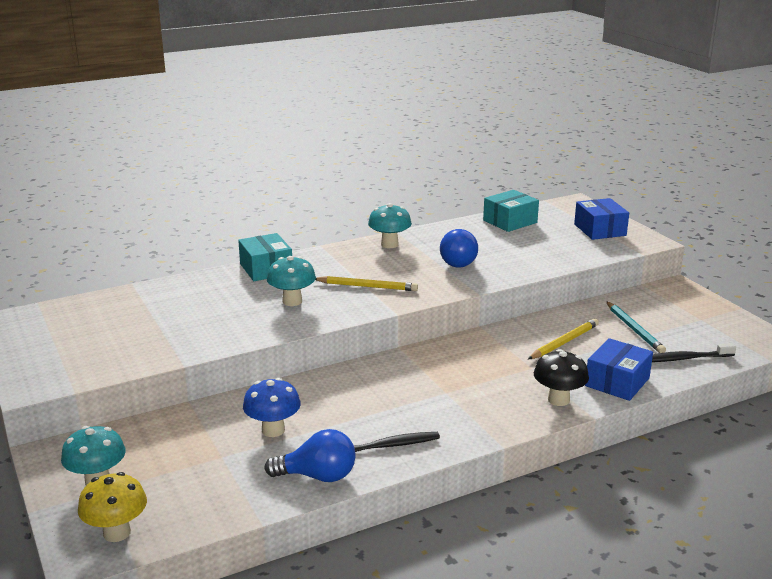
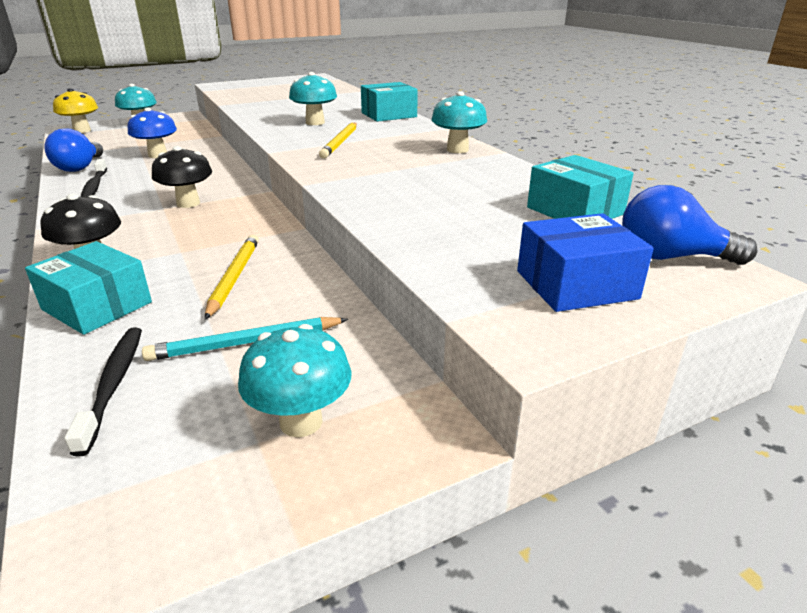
camera: 90 degrees right, 5 degrees up
(433, 381) = (188, 203): none -> black mushroom
(459, 262) = (406, 178): blue light bulb -> blue light bulb (670, 257)
(564, 342) = (234, 277): yellow pencil -> yellow pencil turned 135 degrees counterclockwise
(617, 382) = (97, 306): blue box -> turquoise box
(684, 311) = (301, 422): none -> turquoise mushroom

